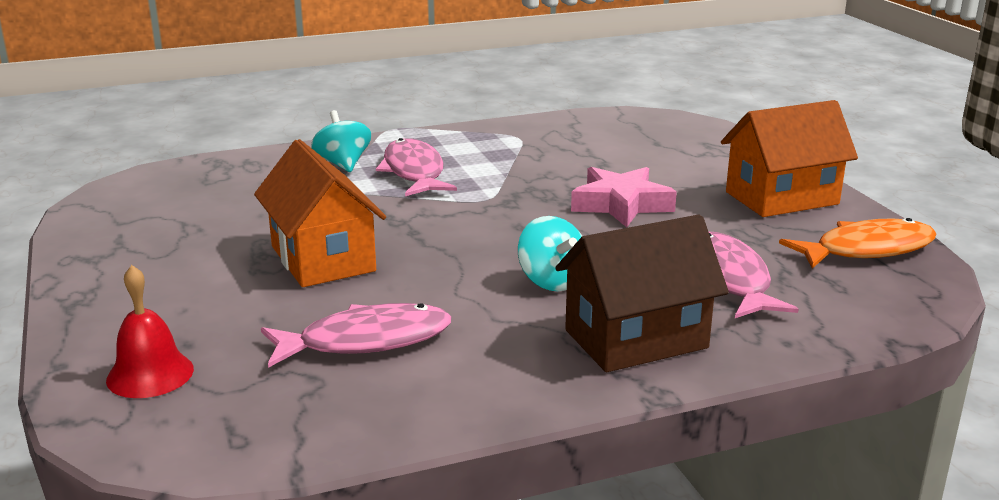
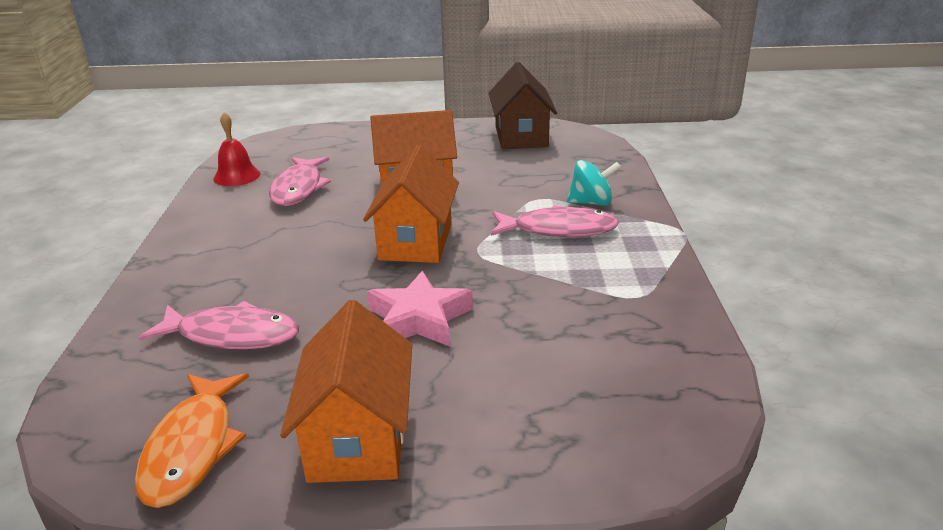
camera: 110 degrees right, 5 degrees up
(150, 374) = (324, 141): red bell -> red bell (237, 176)
(480, 231) = (416, 241): none -> orange house
(552, 281) = (309, 255): turquoise spinning top -> none
(636, 339) = (202, 270): brown house -> brown house (521, 136)

